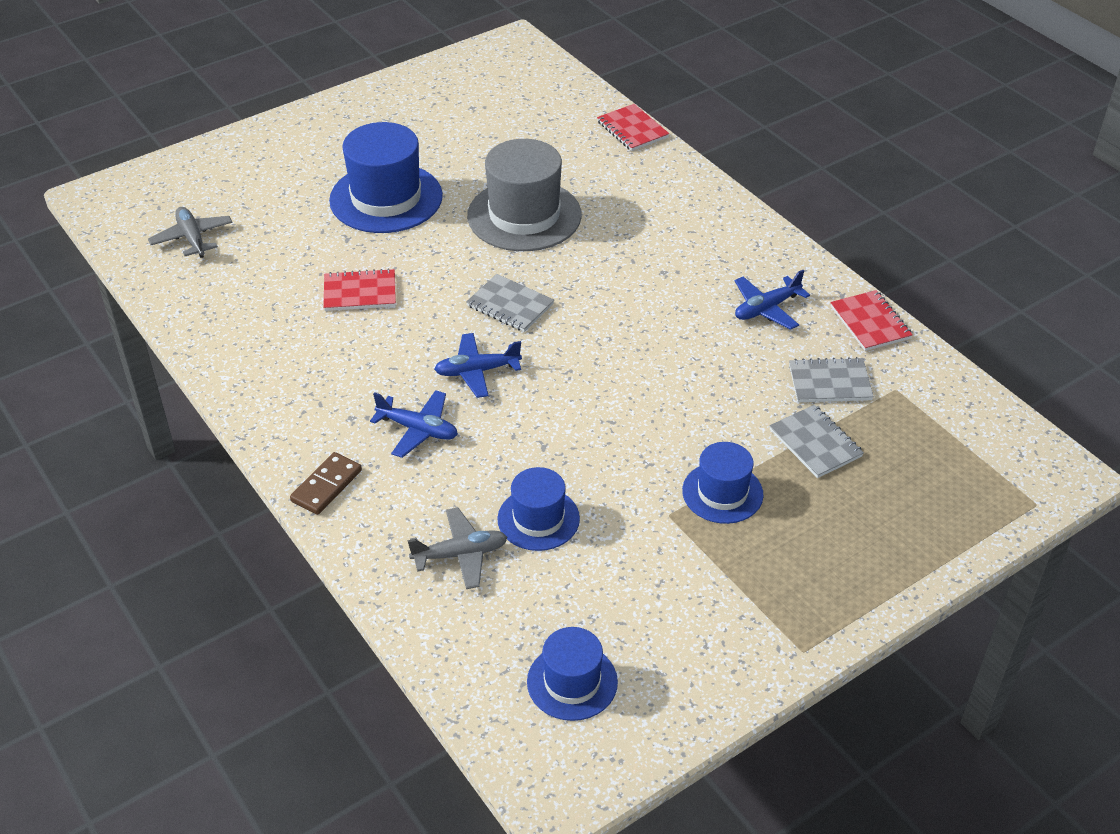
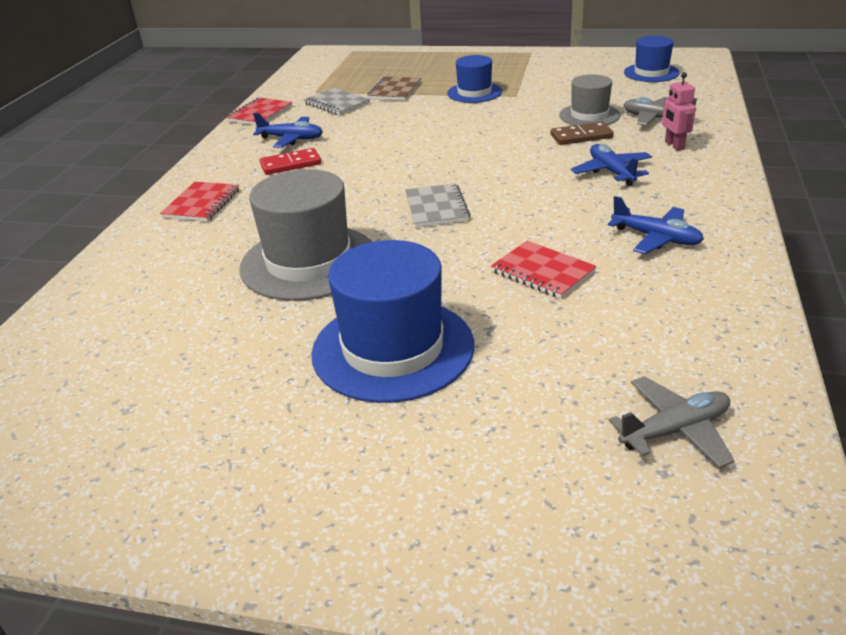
camera: 130 degrees left, 10 degrees down
(192, 238) = (675, 430): grey plane -> grey plane turned 135 degrees counterclockwise
(326, 486) = (714, 170): brown domino -> brown domino (581, 136)
(397, 509) = (674, 145): none -> pink robot
(477, 371) = (524, 183): blue plane -> blue plane (656, 238)
(538, 519) = (589, 115): blue hat -> grey hat
(632, 129) = (81, 285): red notebook -> red notebook (202, 204)
(704, 281) = (291, 164): none -> red domino
(815, 443) = (394, 90): grey notebook -> brown notebook

